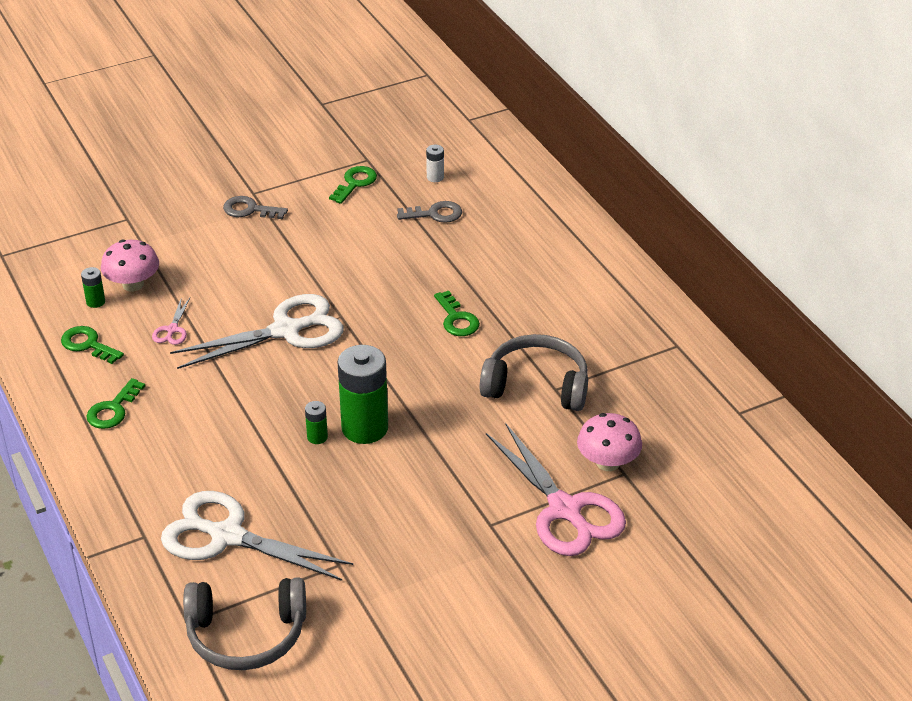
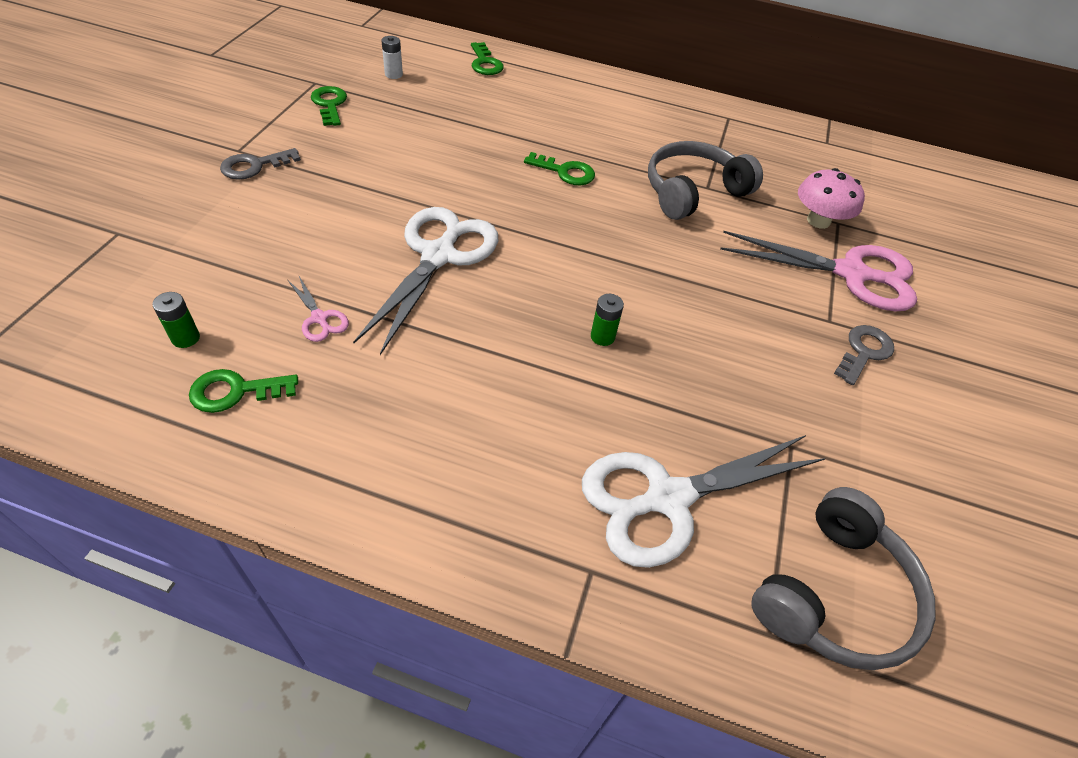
camera: 50 degrees left, 10 degrees up
(113, 409) = (362, 446): green key -> green key (485, 63)
(133, 284) = (211, 296): pink mushroom -> none
(365, 428) = (628, 302): green battery -> none
(435, 214) = (433, 101): grey key -> grey key (864, 352)

